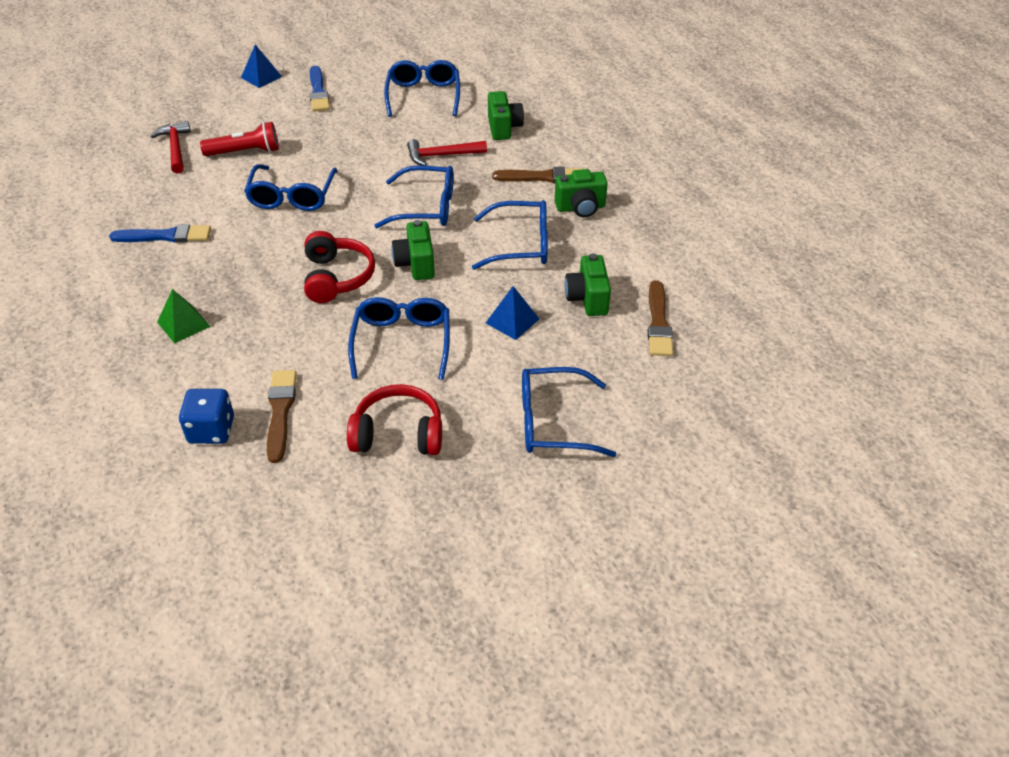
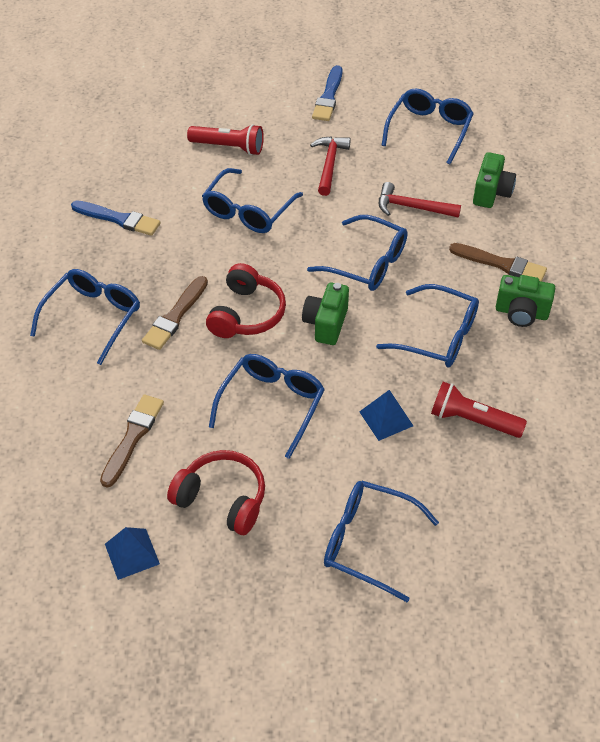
camera: 25 degrees right, 5 degrees up
(175, 148) = (169, 124): red hammer -> red hammer (329, 164)
(183, 324) = (93, 317): green pyramid -> blue glasses
(211, 430) = (68, 434): blue dice -> none
(261, 77) = (283, 64): blue pyramid -> blue pyramid (132, 554)
(587, 299) = (472, 420): green camera -> red flashlight
(658, 322) = (530, 472): brown brush -> brown brush (175, 315)

